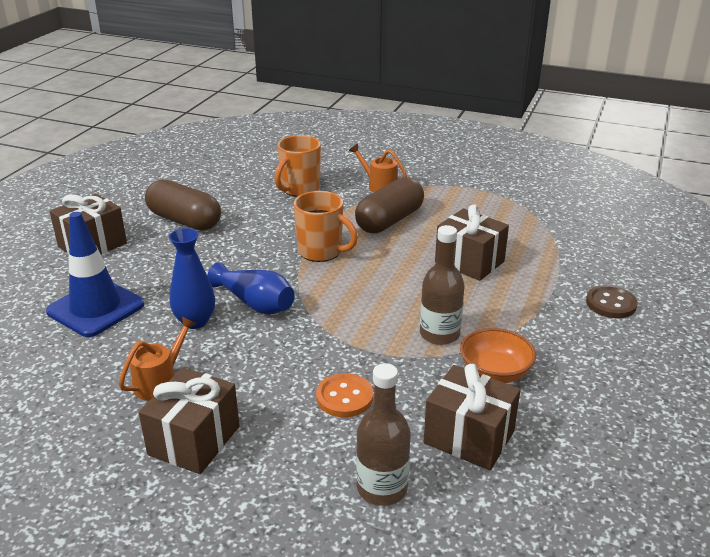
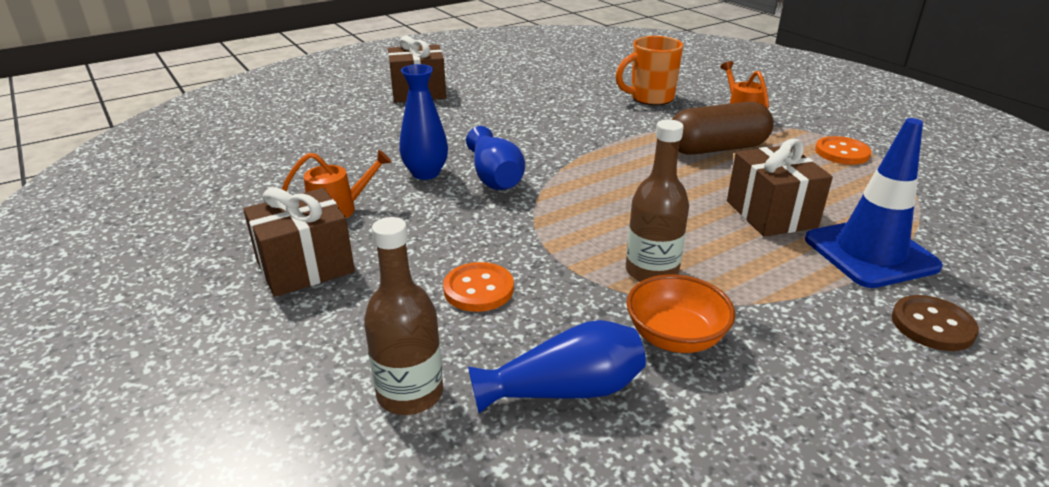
camera: 35 degrees right, 0 degrees up
(96, 308) = (363, 137): blue traffic cone -> blue traffic cone (870, 253)
(184, 220) = (513, 95): brown capsule -> none
(321, 252) = (610, 154): orange mug -> none
(469, 197) = (842, 153): none -> orange button
(469, 437) = (564, 390): brown gift -> blue vase

